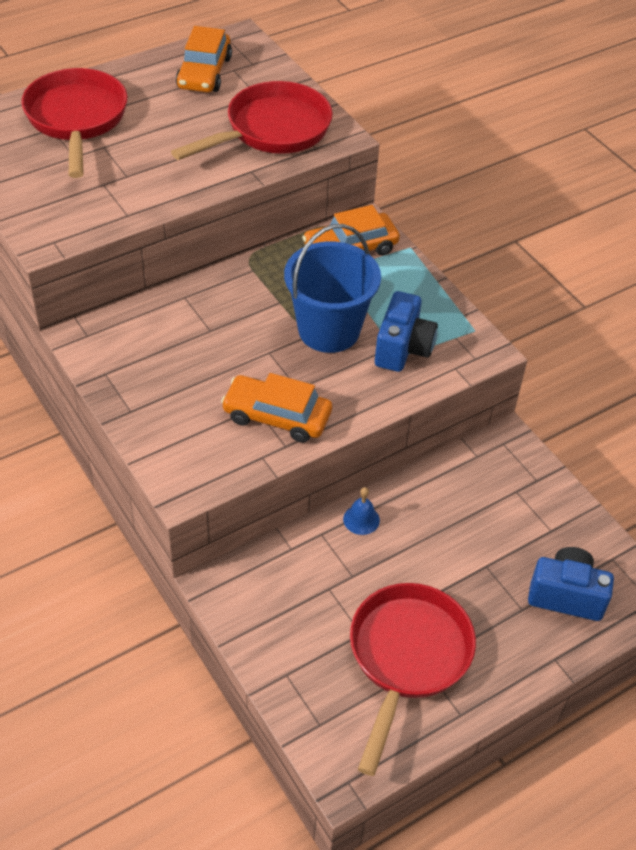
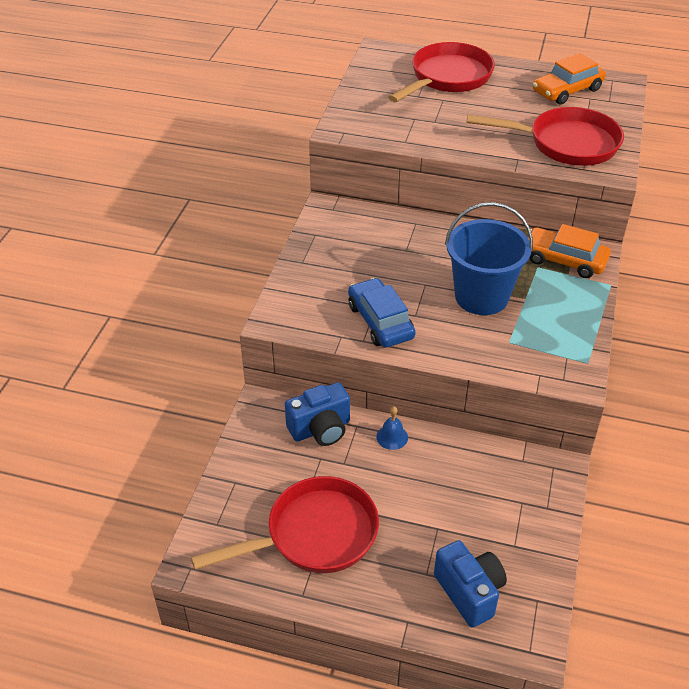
camera: 50 degrees right, 5 degrees down
(277, 416) = (380, 321): orange car -> blue car
(403, 348) = (518, 339): blue camera -> blue camera (320, 429)

